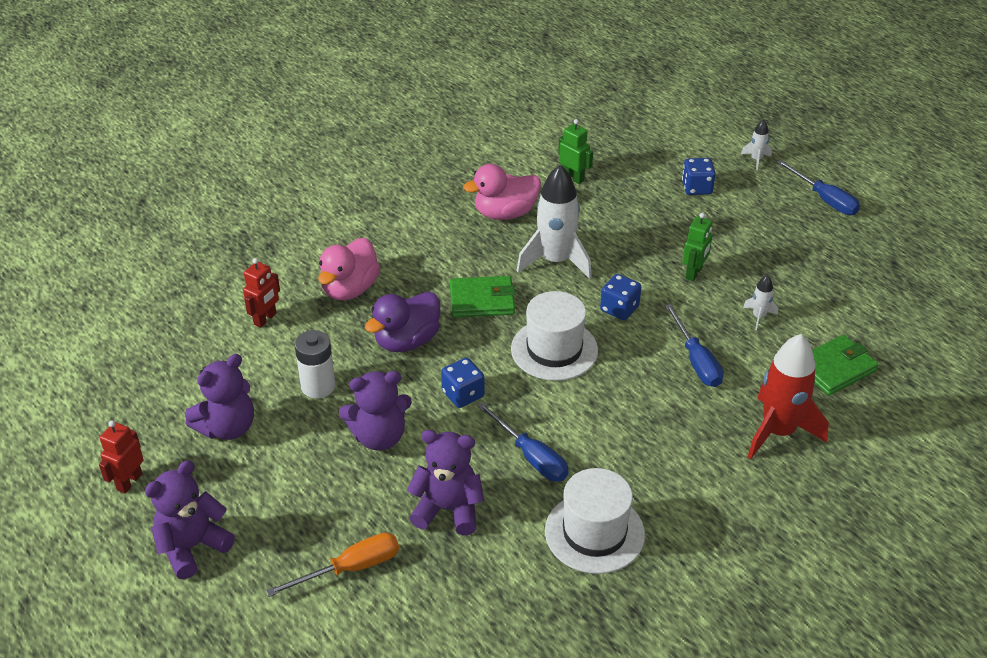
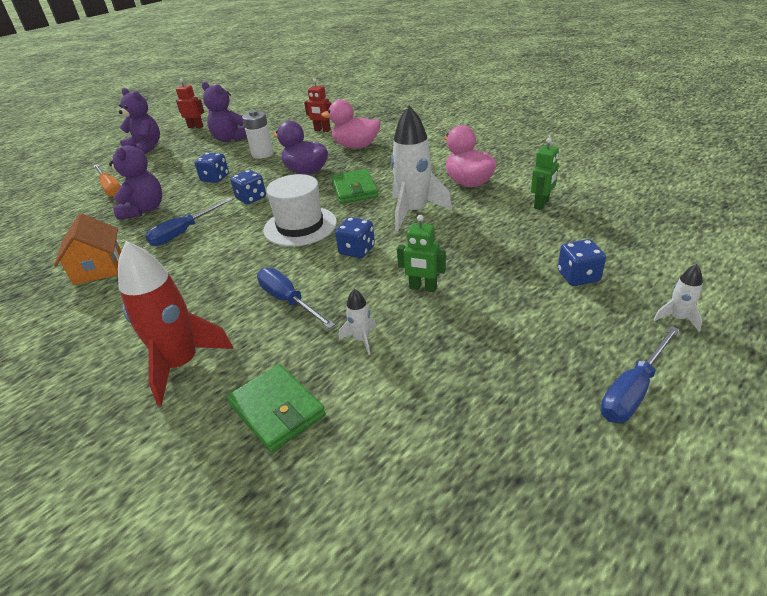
camera: 85 degrees right, 5 degrees down
(379, 437) = (215, 178): purple teddy bear -> blue dice
(594, 532) = (98, 268): white hat -> orange house
(696, 360) = (288, 301): blue screwdriver -> blue screwdriver turned 75 degrees clockwise

